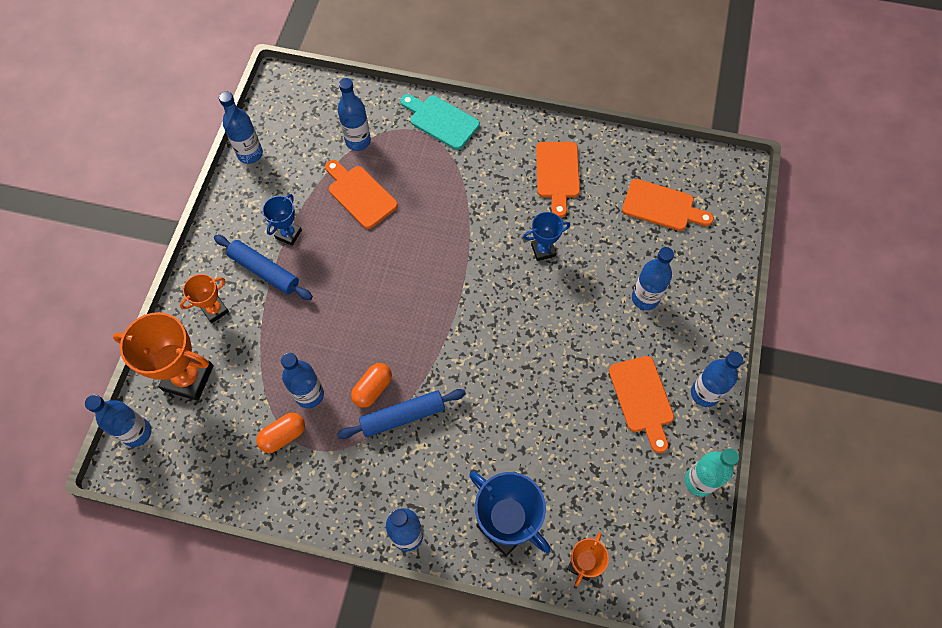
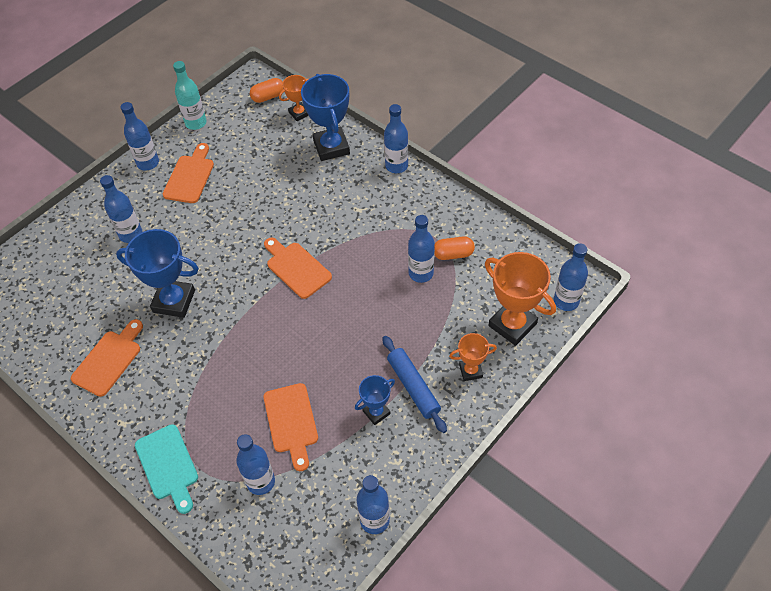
camera: 150 degrees left, 10 degrees down
(372, 389) = (371, 258): orange capsule -> orange capsule (268, 97)
(402, 416) = (360, 231): blue rolling pin -> none
(543, 250) = (174, 301): blue trophy -> blue trophy, size x1.83
(662, 206) = (54, 293): orange cutting board -> orange cutting board (296, 268)

